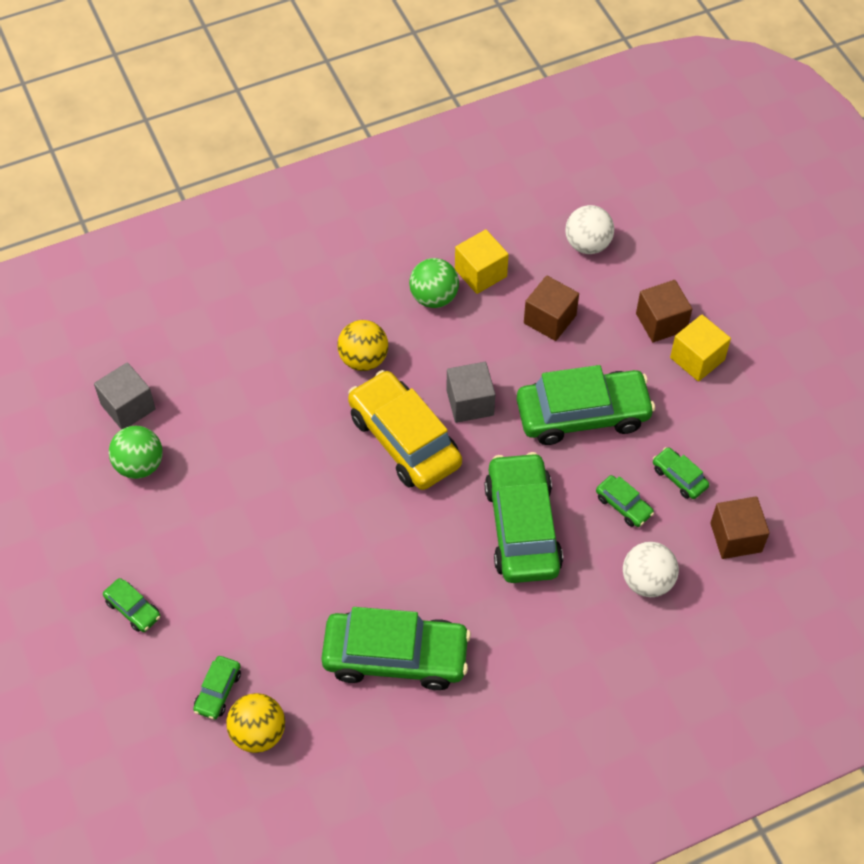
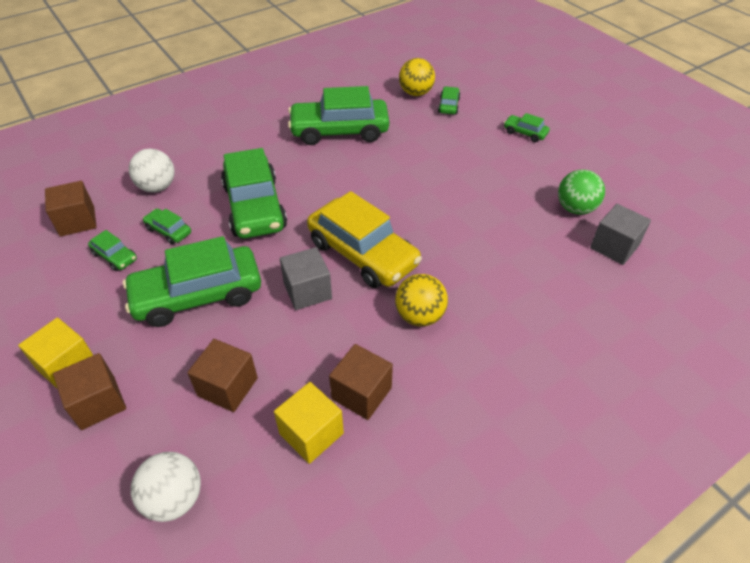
camera: 170 degrees right, 10 degrees down
(434, 297) = (361, 393): green ball -> brown cube

